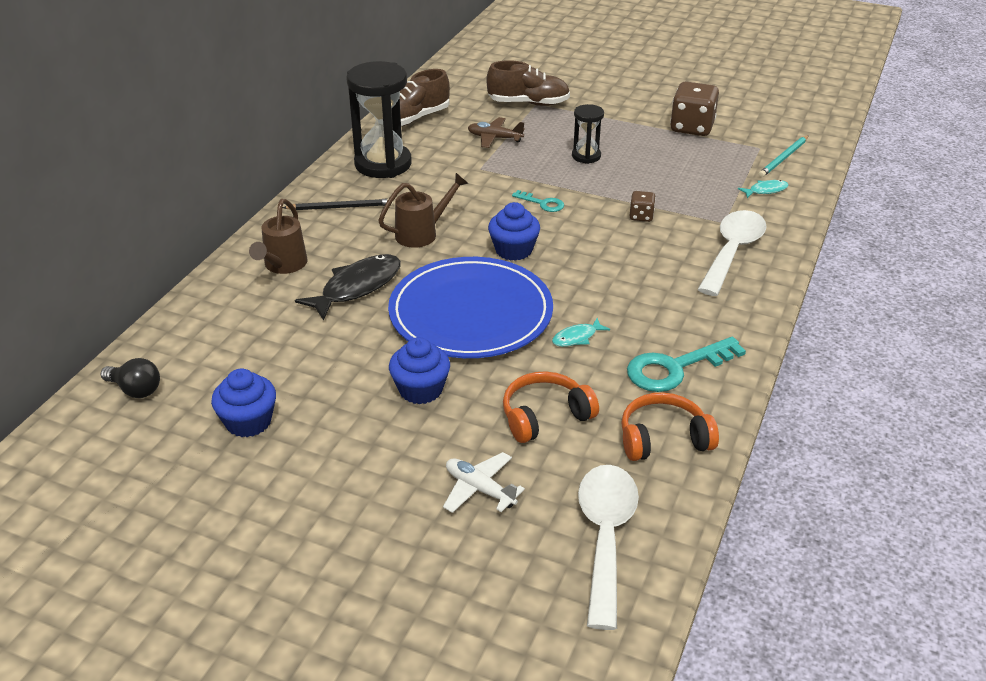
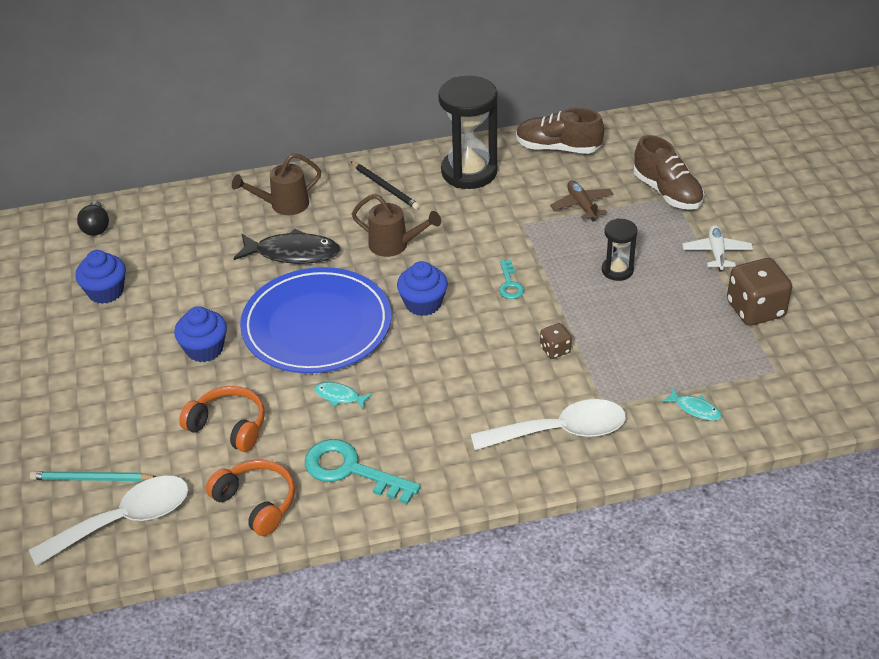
camera: 55 degrees right, 5 degrees up
(479, 489) = (125, 433): white plane -> white plane (716, 253)
(783, 158) = (774, 396): turquoise pencil -> turquoise pencil (91, 479)

